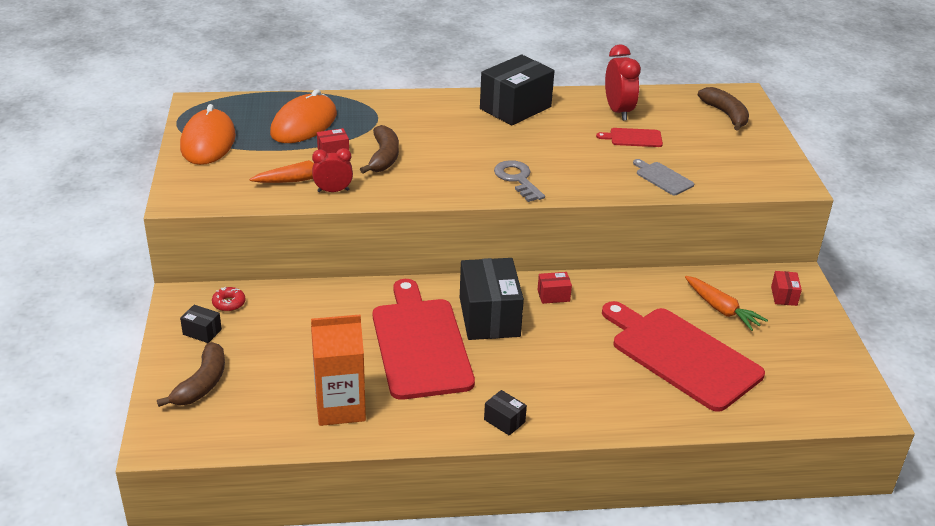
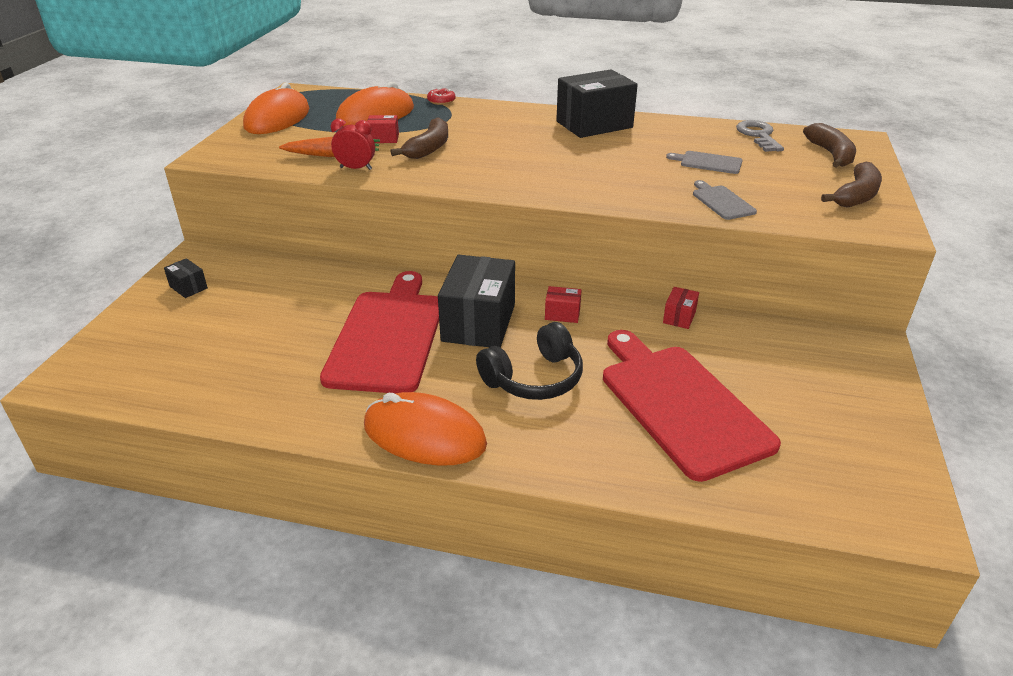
camera: 20 degrees right, 0 degrees up
(202, 384) = (148, 333): brown banana -> brown banana (856, 196)
(229, 303) = (233, 267): red donut -> red donut (441, 101)
(340, 407) = (260, 383): orange carton -> none
(504, 421) = (424, 435): black box -> orange mouse
(517, 179) = (553, 182): grey key -> grey key (758, 135)
(562, 357) = (534, 378): none -> black headphones
(618, 111) = (705, 139): red clock -> none
(633, 138) = (708, 162): red cutting board -> grey cutting board
(721, 309) = (756, 362): orange carrot -> none
(784, 296) = (845, 361): red box -> red box (679, 317)

